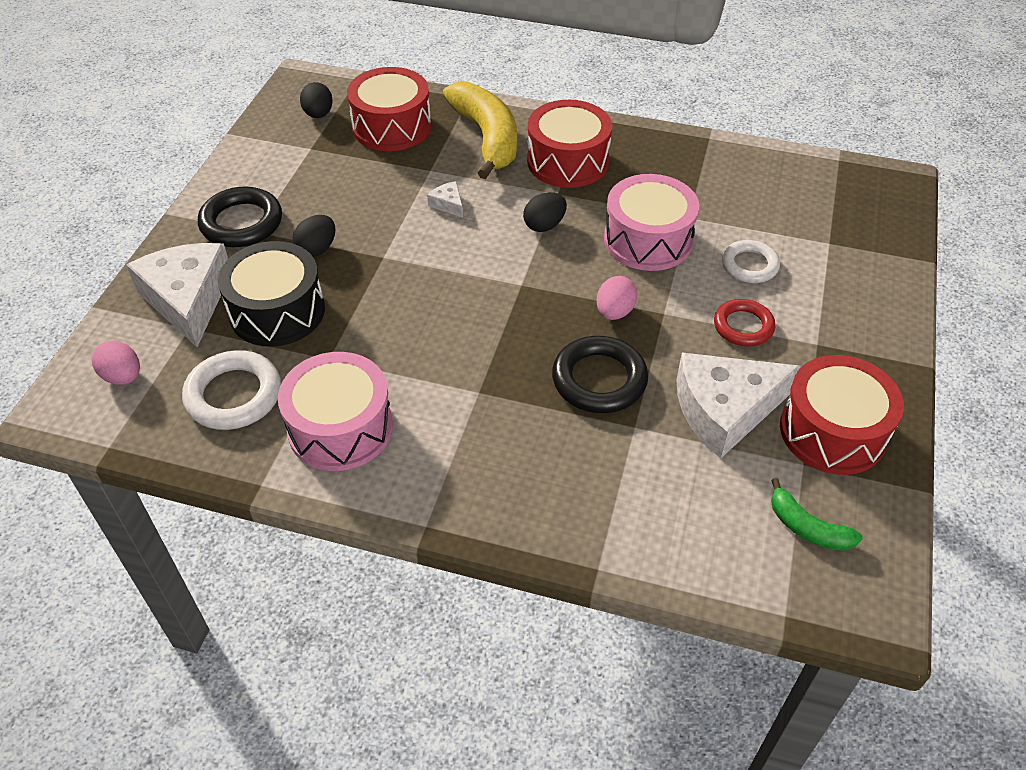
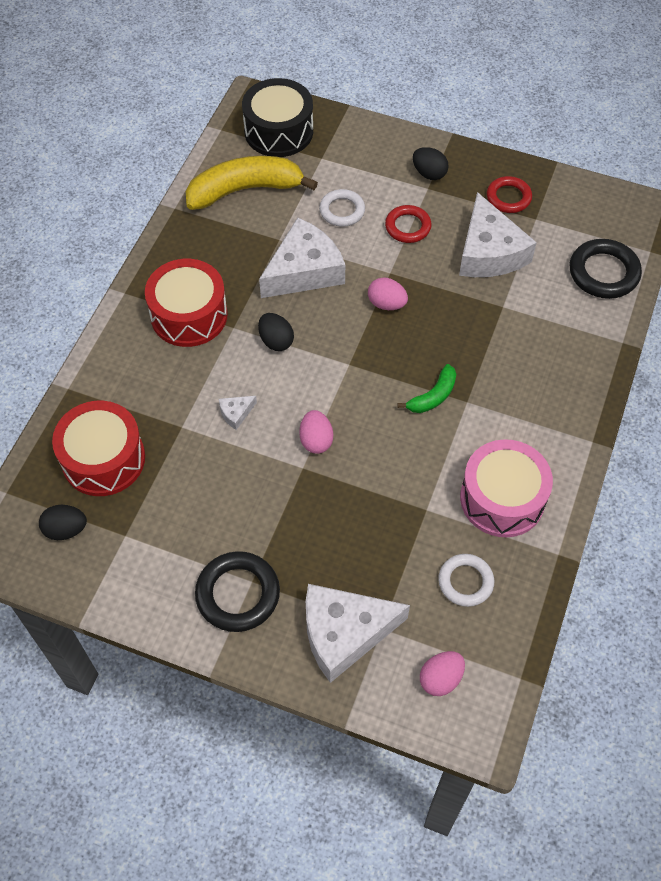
camera: 85 degrees left, 10 degrees up
(234, 395) = (465, 582): white ring -> white ring, size x0.67
(277, 311) = (366, 553): black drum -> black drum (278, 131)
(317, 249) = (286, 523): black egg -> black egg (429, 173)
(417, 264) = (316, 440): none -> pink egg
(487, 138) = (140, 376): yellow banana -> yellow banana (245, 190)
(599, 379) = (457, 322): black ring -> black ring (603, 273)
(648, 240) = (304, 271): pink drum -> white cheese
(807, 527) = (586, 227): green banana -> green banana (433, 396)
(832, 431) = (508, 197): red drum -> red ring

